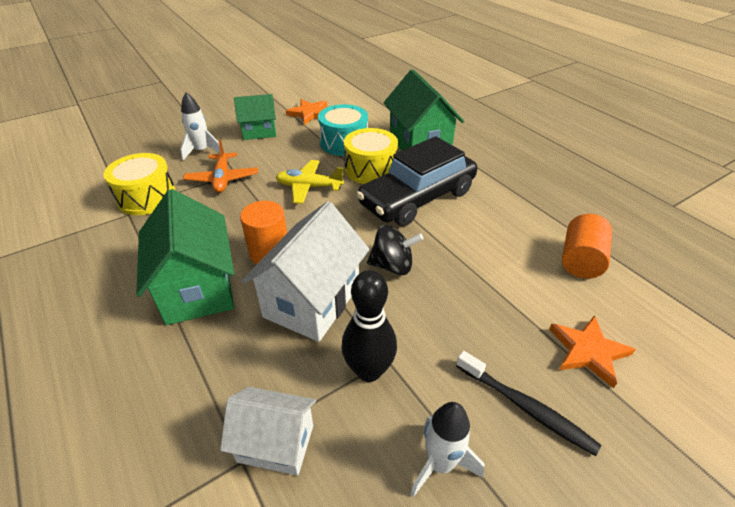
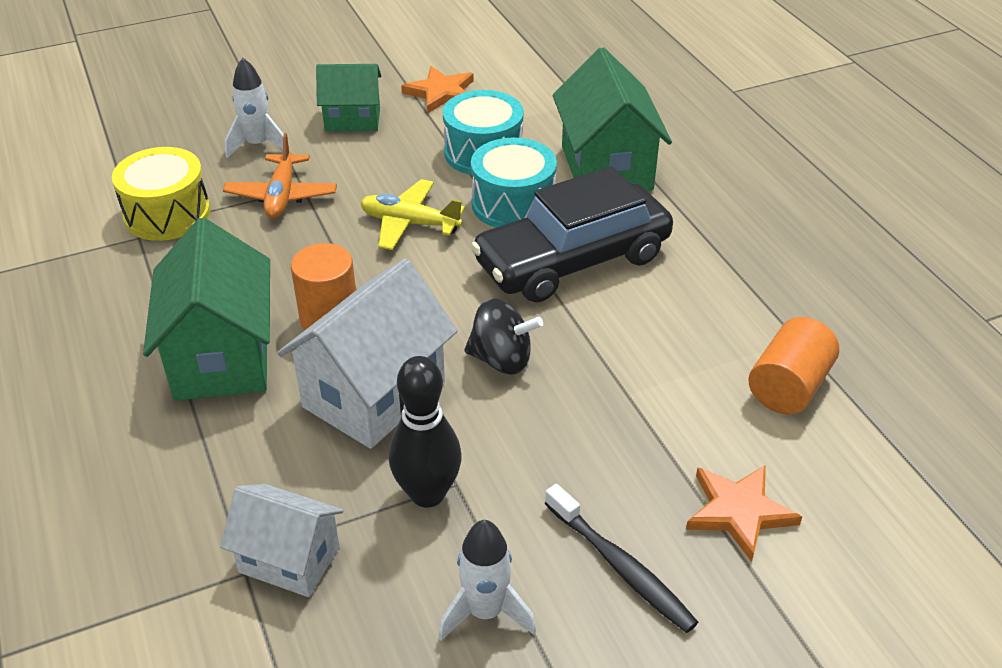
camera: 10 degrees right, 0 degrees up
(370, 169) = (513, 204): yellow drum -> turquoise drum

